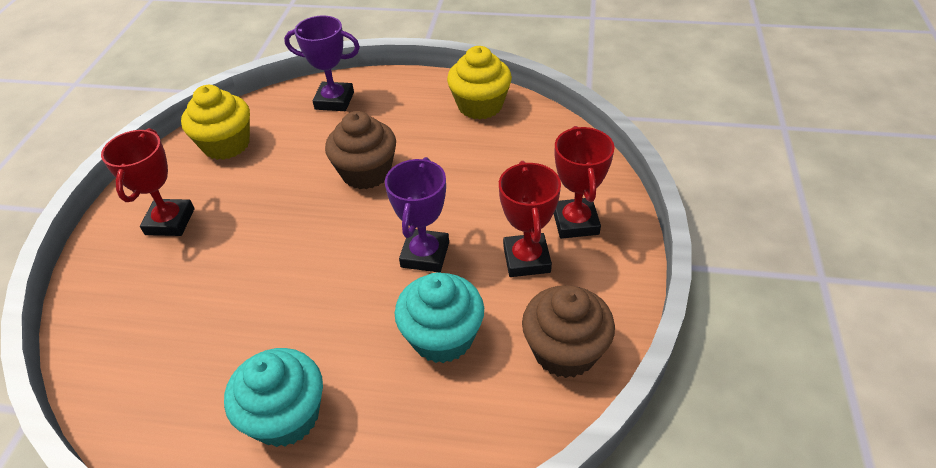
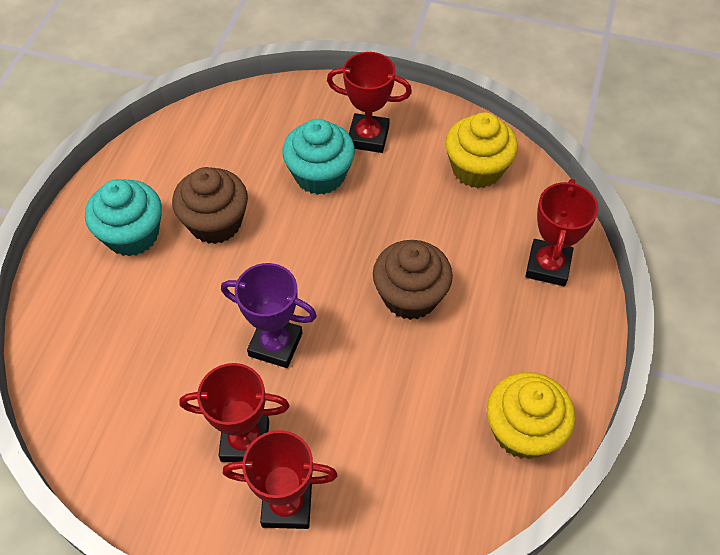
camera: 95 degrees right, 10 degrees up
(334, 101) = (548, 266): purple trophy -> red trophy
(442, 337) = (171, 351): turquoise cupcake -> turquoise cupcake (320, 175)
(564, 351) = (123, 455): brown cupcake -> brown cupcake (215, 223)

